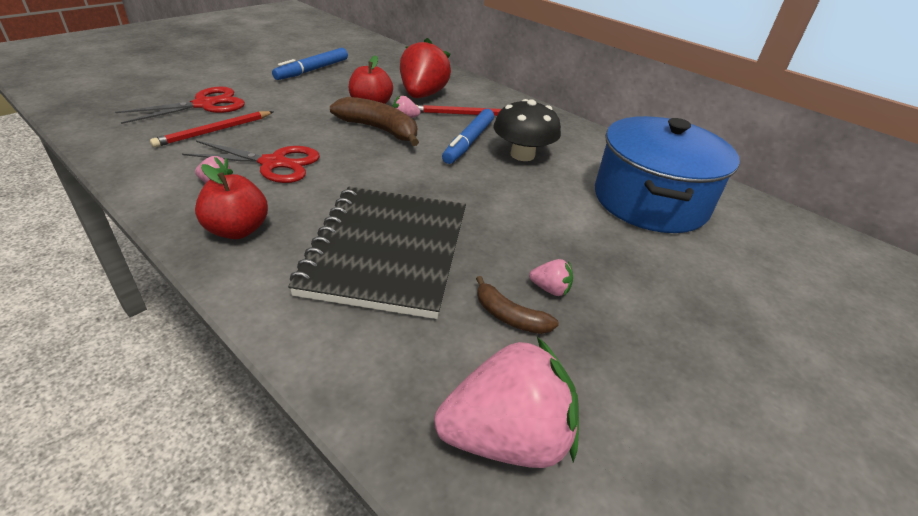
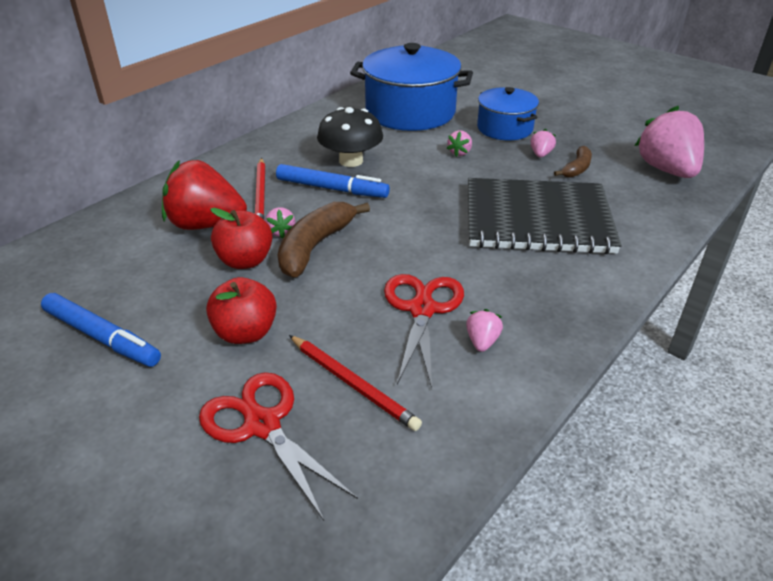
camera: 90 degrees left, 0 degrees up
(237, 230) = (554, 303): red apple -> red apple (246, 333)
(547, 221) = (459, 152): none -> pink strawberry
(626, 270) = (504, 128): none -> blue pot

